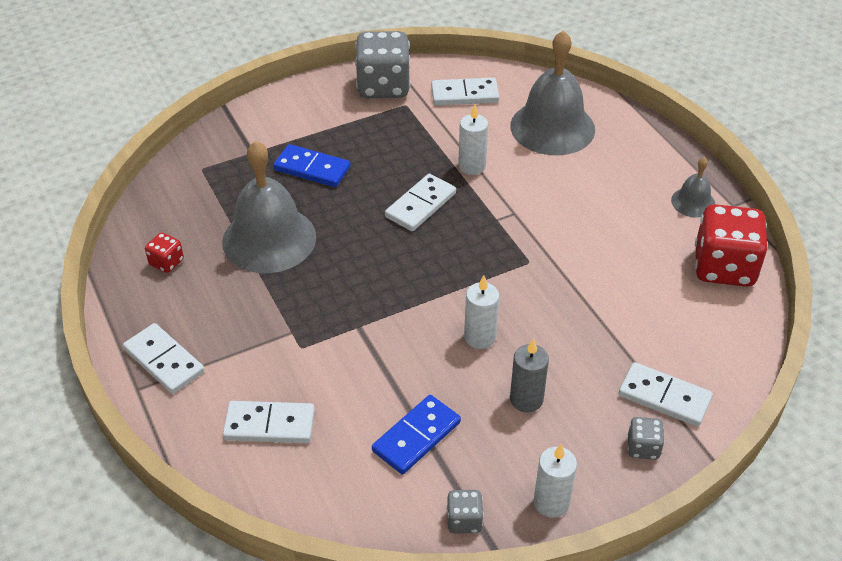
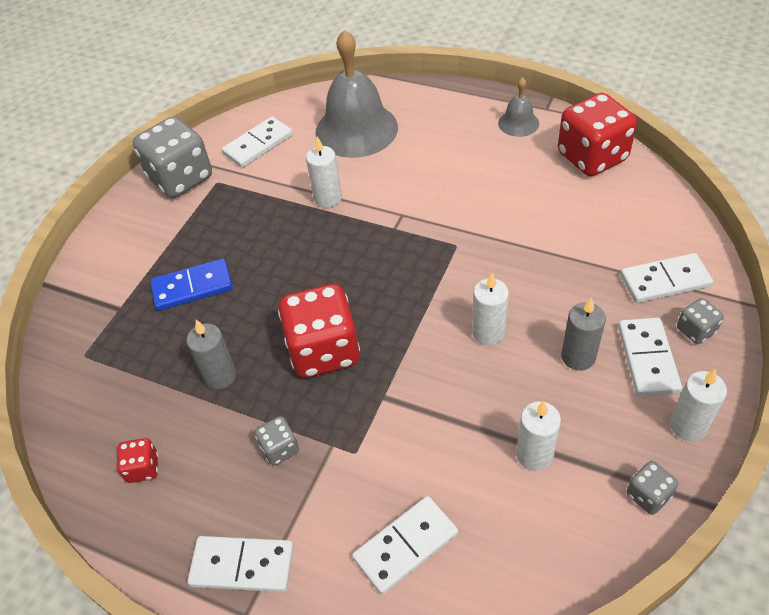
camera: 35 degrees left, 5 degrees up
(257, 310) = (280, 449): none -> grey dice
(269, 239) = (220, 376): grey bell -> grey candle
(352, 269) = (324, 351): none -> red dice
(416, 436) = (534, 455): blue domino -> white candle
(420, 205) = (321, 257): white domino -> white domino (647, 358)

